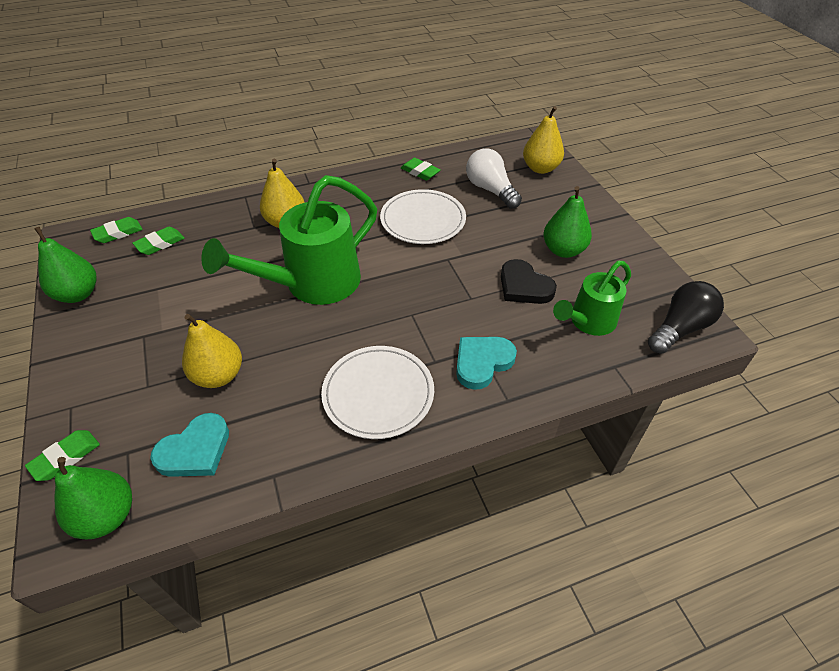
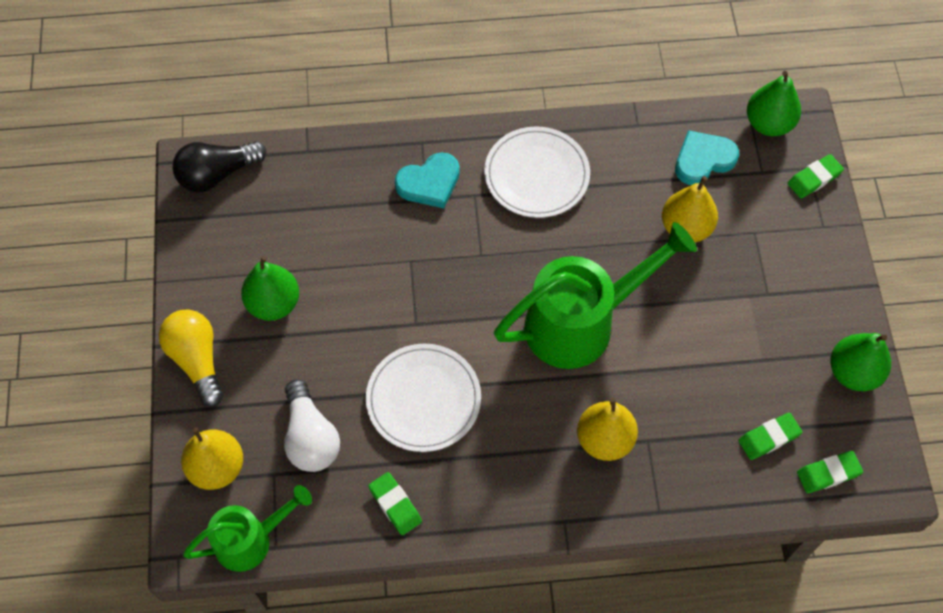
camera: 165 degrees left, 15 degrees up
(524, 286) = (346, 262): black heart -> none
(588, 322) = (303, 202): green watering can -> green watering can (251, 540)
(593, 211) = (197, 360): none -> yellow light bulb

